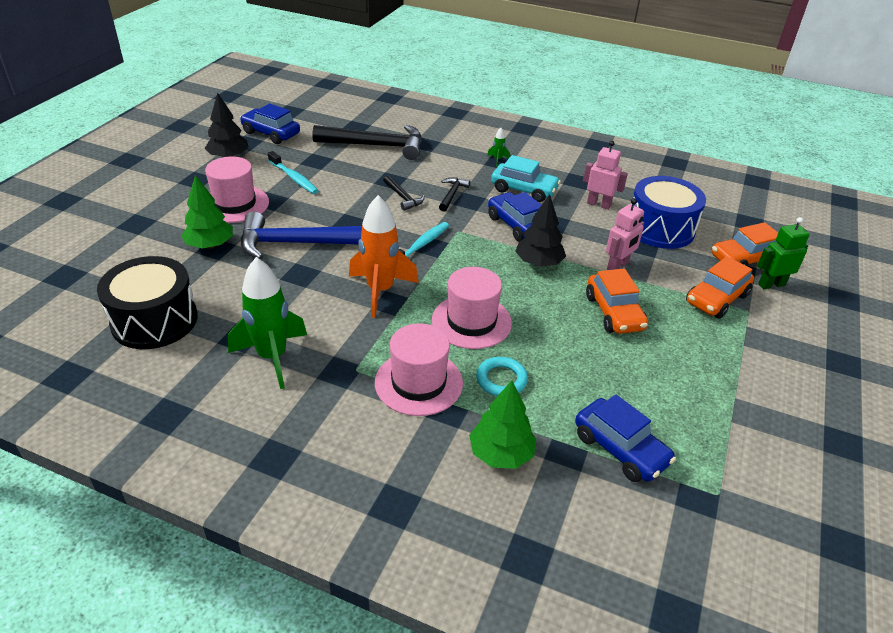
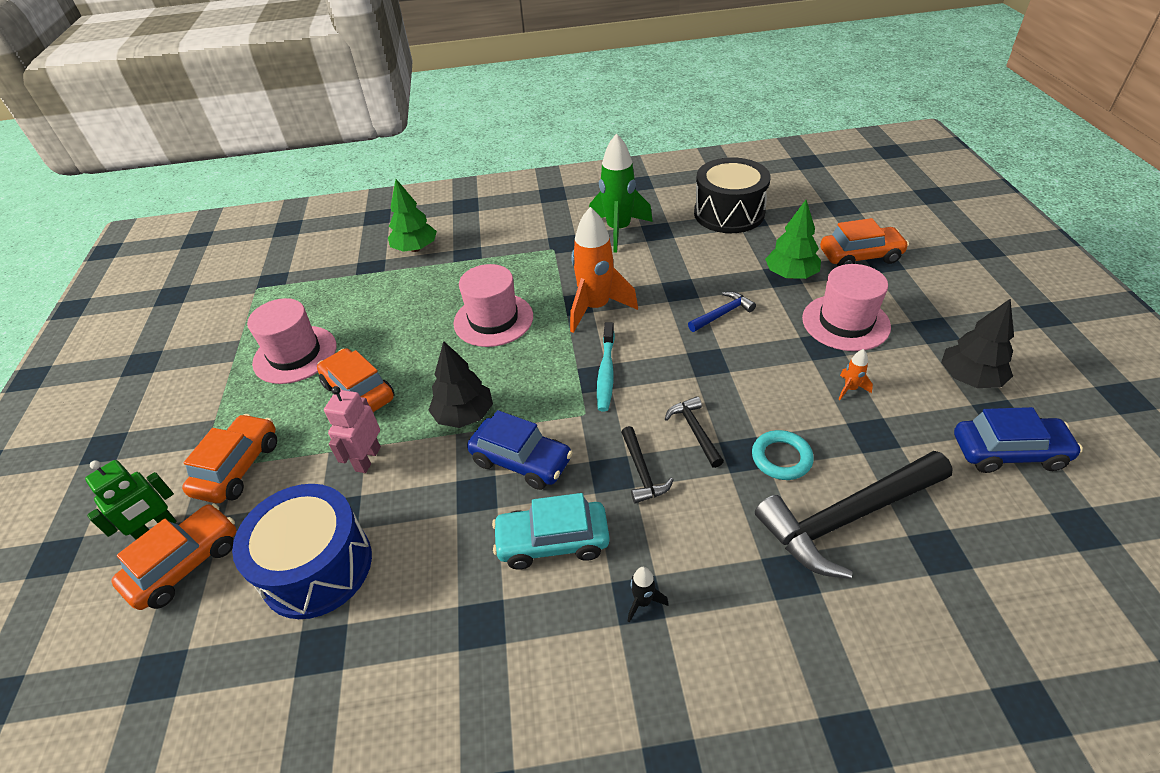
camera: 155 degrees right, 5 degrees up
(142, 233) = (860, 256): none -> orange car
(294, 178) = (850, 389): turquoise toothbrush -> orange rocket
(298, 243) = (722, 314): blue hammer -> blue hammer, size x0.47
(403, 197) = (694, 430): black hammer -> black hammer turned 45 degrees clockwise
(418, 382) = (501, 260): pink hat -> pink hat (295, 354)
(497, 160) = (643, 602): green rocket -> black rocket
(501, 380) = (440, 288): turquoise ring -> turquoise ring (781, 458)
(598, 204) = (424, 573): pink robot -> none
(620, 449) = (331, 284): blue car -> none

